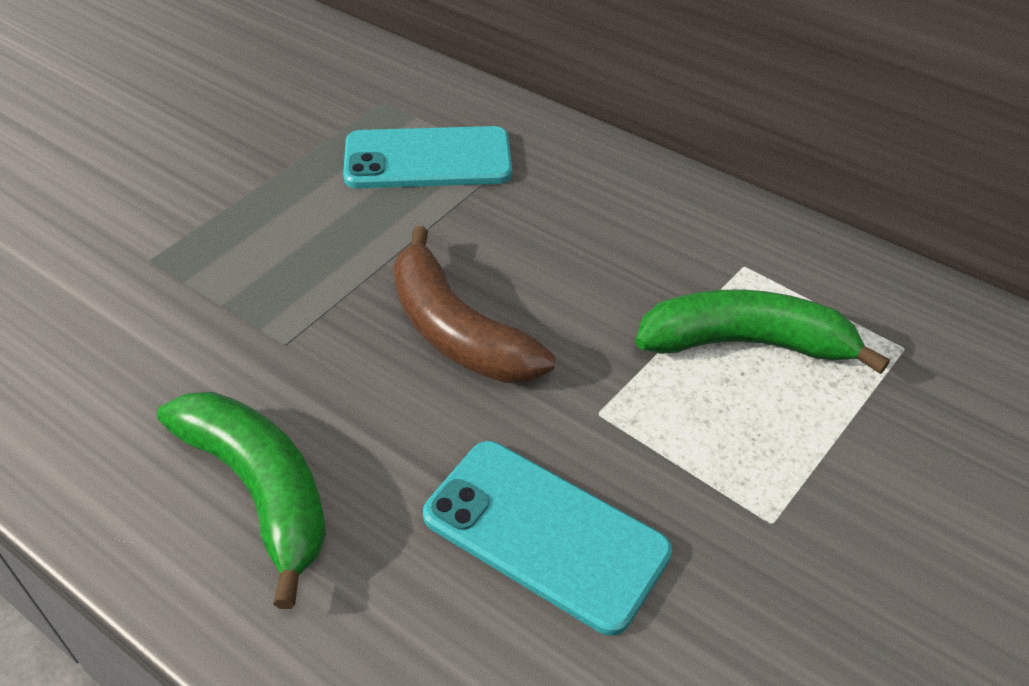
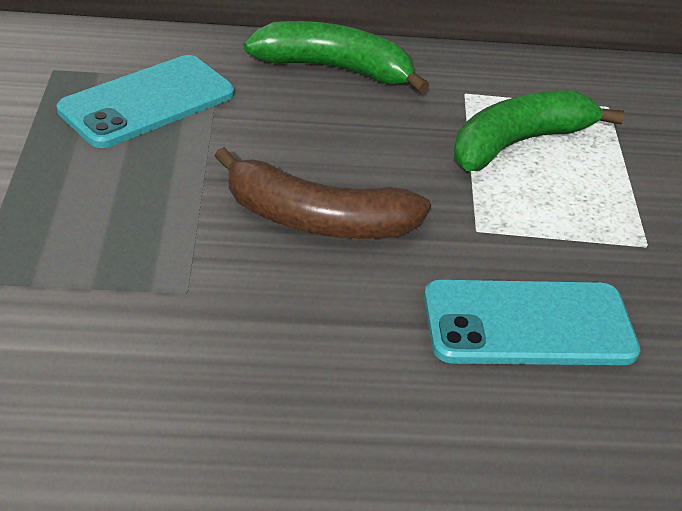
camera: 40 degrees left, 5 degrees down
(260, 490) = (295, 407): green banana -> green banana (334, 69)

